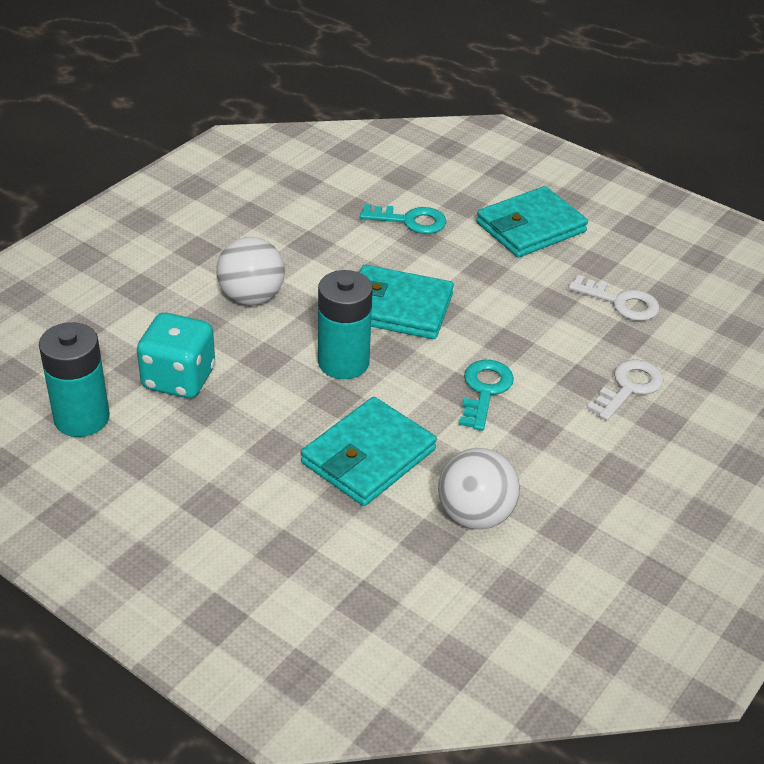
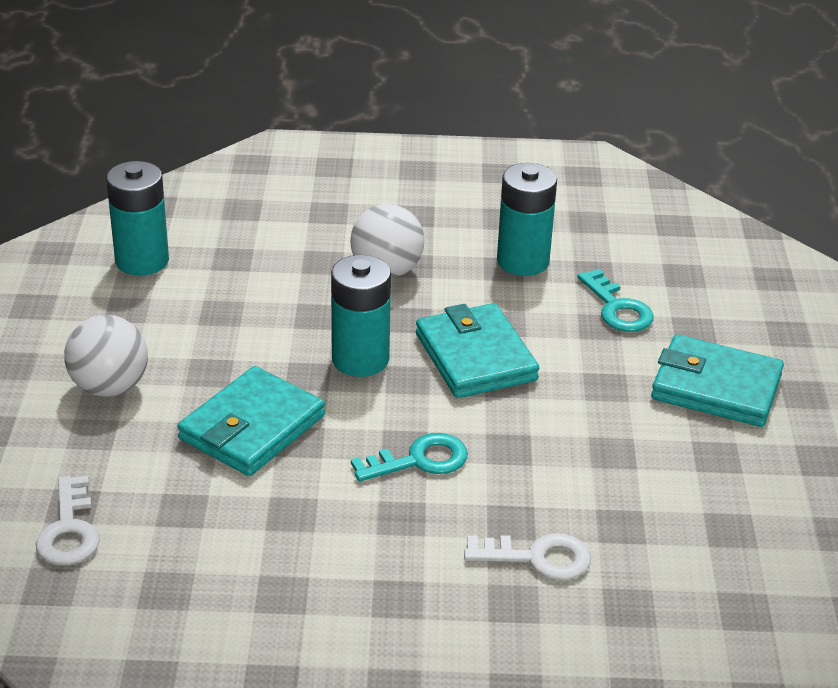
camera: 55 degrees right, 5 degrees down
(179, 379) = (238, 283): turquoise dice -> none
(313, 231) = (523, 261): none -> turquoise battery
(368, 456) = (252, 428): turquoise wallet -> turquoise wallet turned 60 degrees counterclockwise
(475, 515) = (241, 524): white ball -> white ball (109, 387)
(621, 302) = (673, 500): white key -> white key (69, 530)

